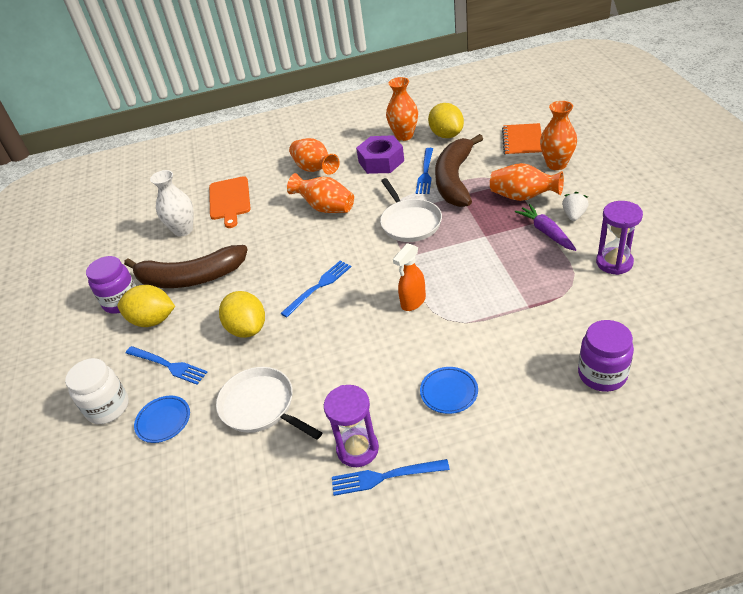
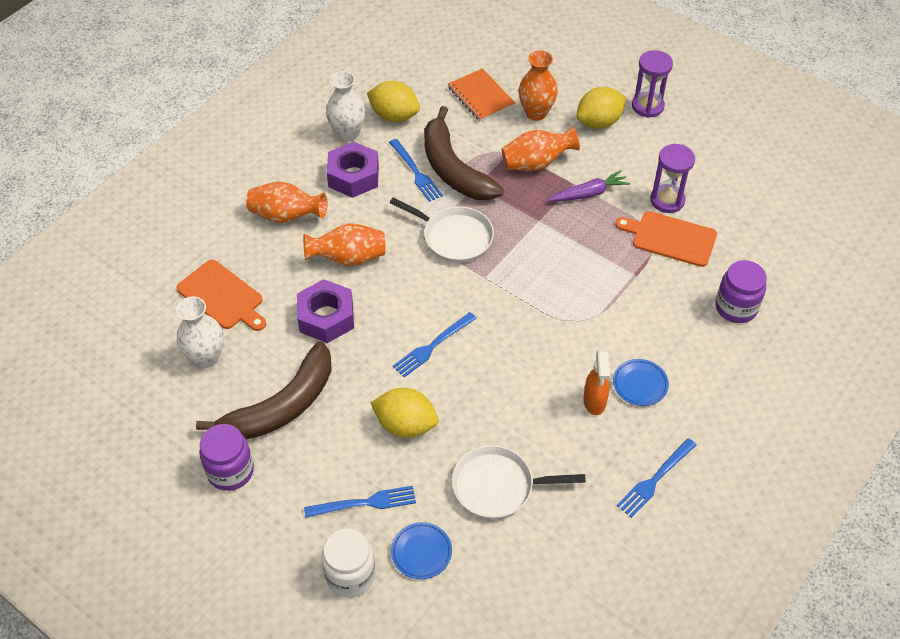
camera: 45 degrees left, 10 degrees up
(153, 320) = (293, 470): yellow lemon -> yellow lemon (599, 122)
(273, 237) = (326, 317): none -> purple nut
(319, 286) = (432, 347): blue fork -> blue fork turned 135 degrees counterclockwise
(357, 449) = (614, 471): purple hourglass -> purple hourglass (647, 106)
(404, 136) = (348, 133): orange vase -> white vase
(413, 302) = (536, 319): orange spray bottle -> orange spray bottle (594, 402)
(546, 232) = (588, 193): purple carrot -> purple carrot turned 135 degrees clockwise
(574, 215) = (597, 165): white strawberry -> none
(589, 292) = (670, 238): none -> orange cutting board

